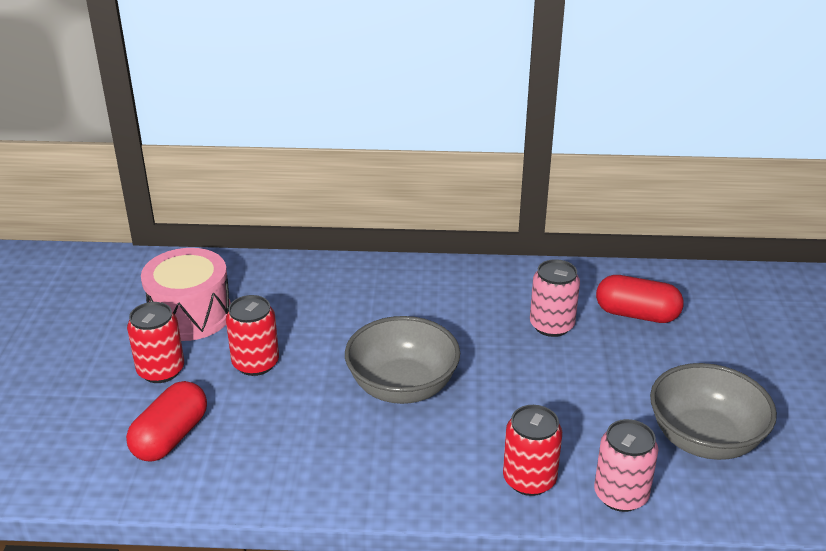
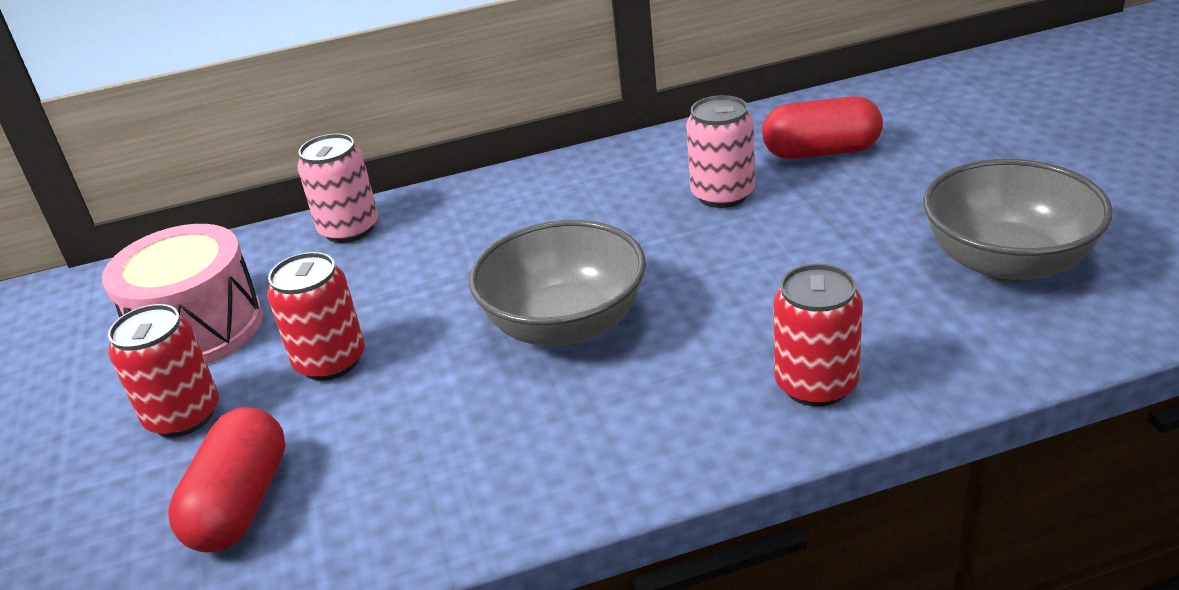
camera: 15 degrees left, 0 degrees up
(620, 495) = (951, 363): pink can -> pink can (349, 229)

